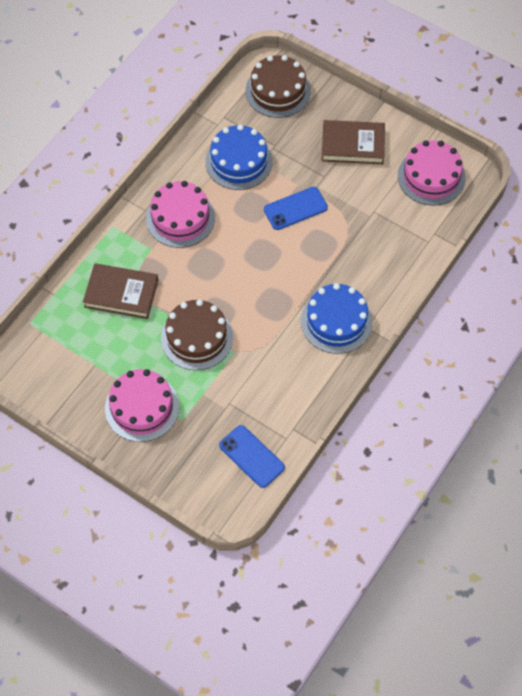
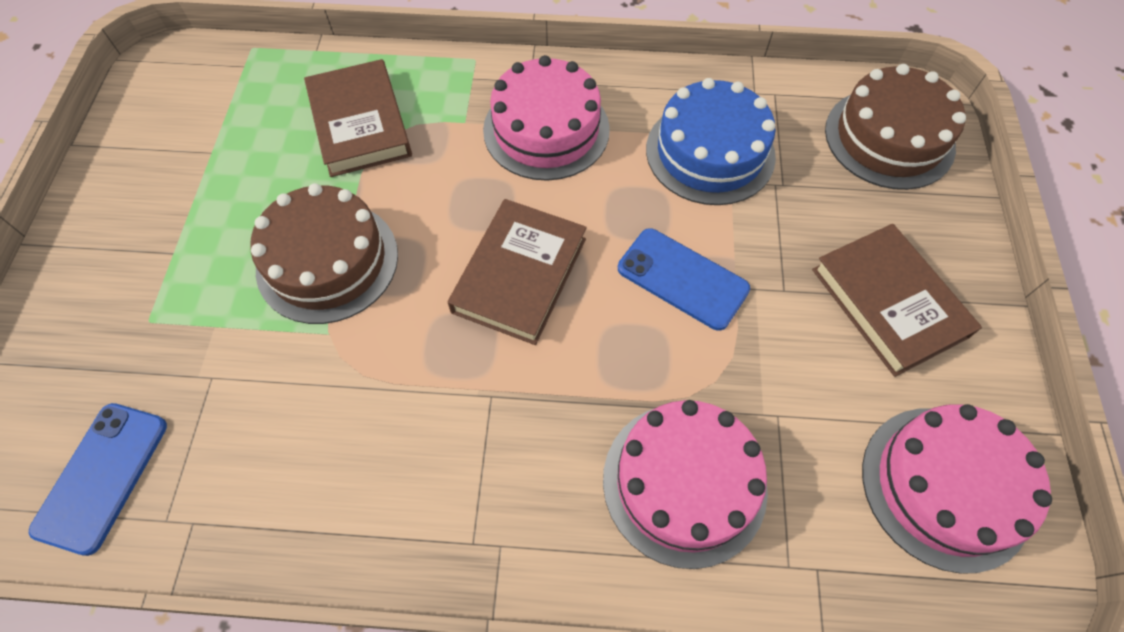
camera: 60 degrees right, 0 degrees up
(142, 407) = (152, 250): pink cake -> pink cake (684, 483)
(254, 266) = (520, 275): none -> brown book
(336, 321) = (482, 477): blue cake -> none

